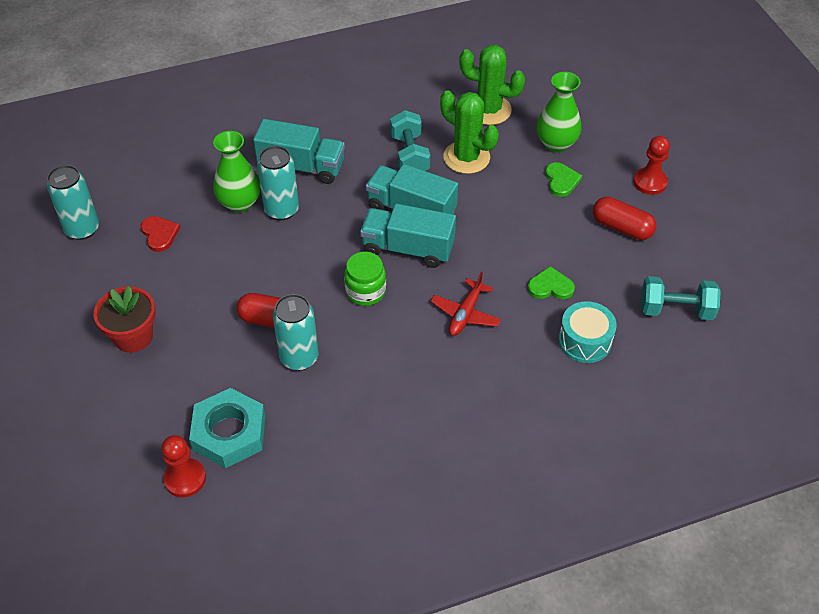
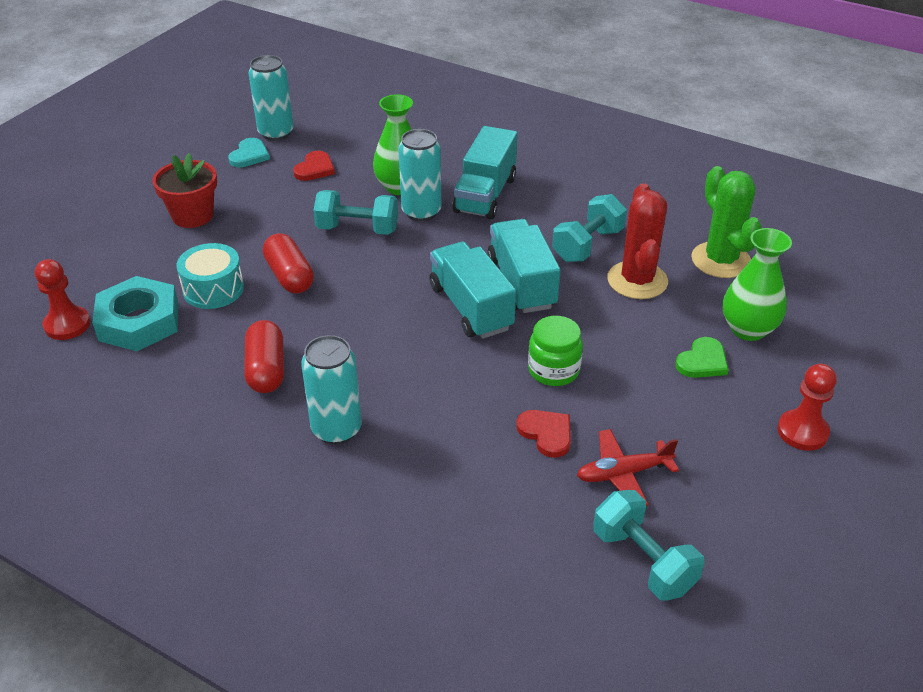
camera: 50 degrees right, 10 degrees down
(93, 261) = (249, 155): none -> turquoise heart
(261, 254) = (357, 229): none -> turquoise dumbbell
(299, 357) = (263, 314): turquoise can -> turquoise can (336, 429)
(301, 167) = (485, 195): turquoise truck -> turquoise truck turned 45 degrees clockwise
(365, 291) = (386, 311): green jar -> green jar (553, 370)
(465, 314) = (435, 391): red plane -> red plane (623, 473)
(466, 157) = (637, 280): green cactus -> red cactus
(550, 286) = (546, 433): green heart -> red heart
(585, 341) = (503, 503): turquoise drum -> turquoise drum (213, 289)
(622, 227) = (703, 445): red capsule -> red capsule (266, 369)

